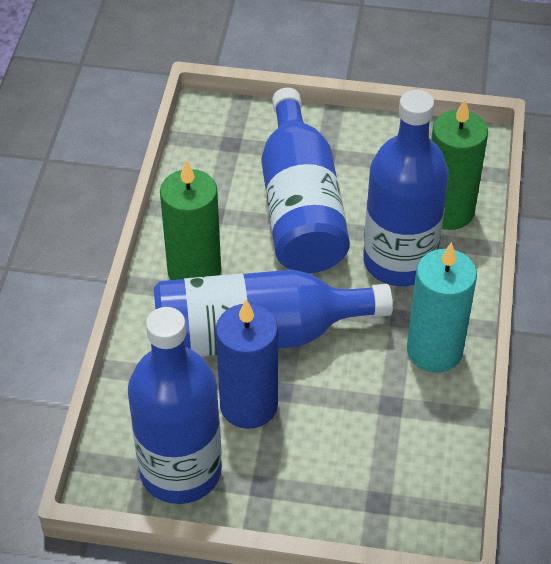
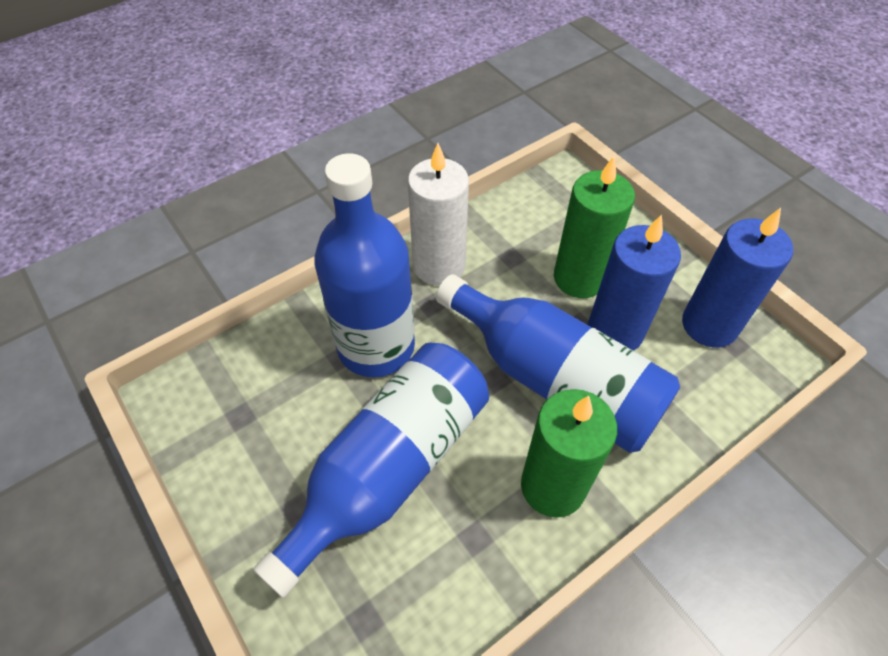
camera: 135 degrees left, 5 degrees up
(180, 471) = (709, 325): blue bottle -> blue candle
(434, 350) = (439, 265): turquoise candle -> white candle
(448, 211) = (283, 354): green candle -> green candle (579, 278)

